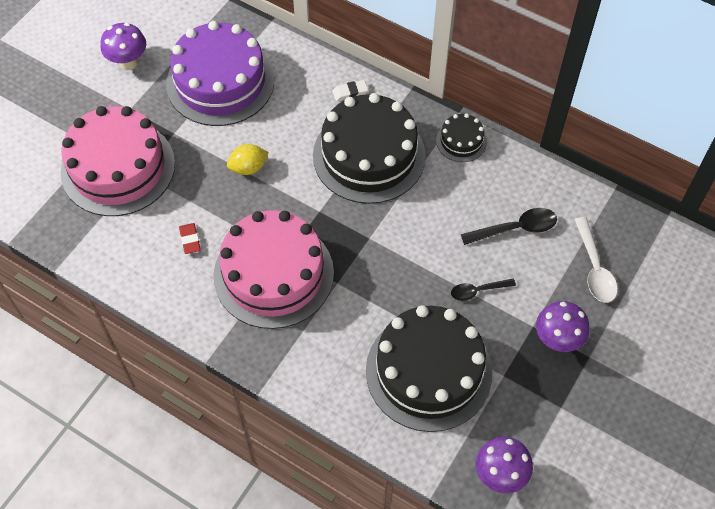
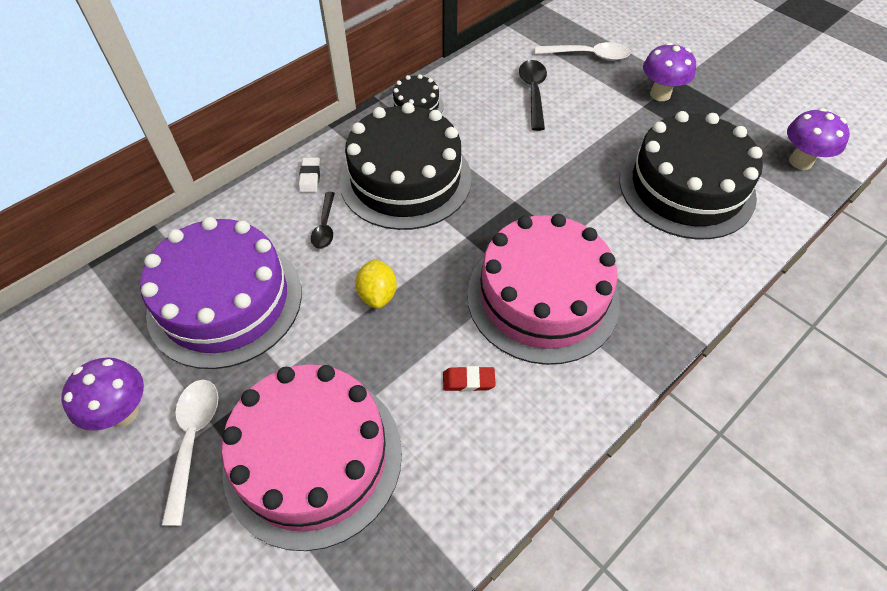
camera: 75 degrees left, 5 degrees down
(117, 103) = (193, 440): none -> white spoon
(477, 291) = (598, 133): black spoon -> black spoon (325, 227)

